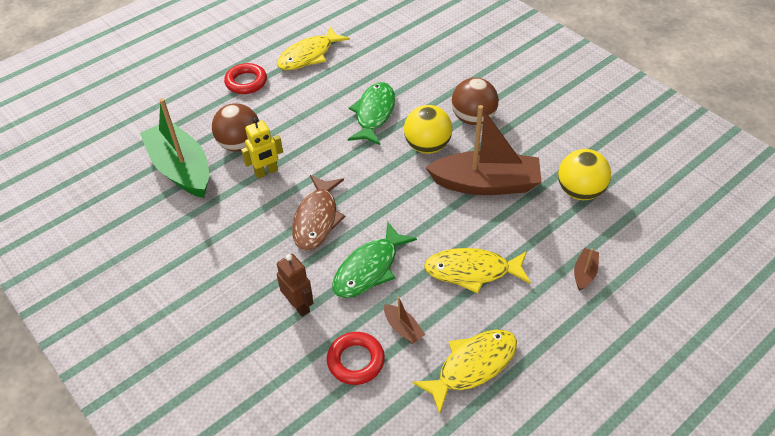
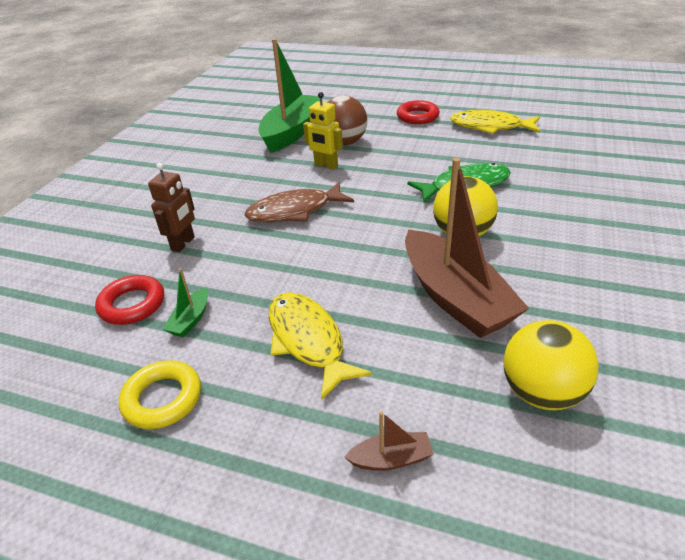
camera: 60 degrees right, 10 degrees down
(369, 269) = (256, 265): green fish -> none
(403, 328) = (190, 320): brown boat -> green boat
(472, 366) = (162, 399): yellow fish -> yellow ring
(473, 118) = (546, 247): brown ball -> none

